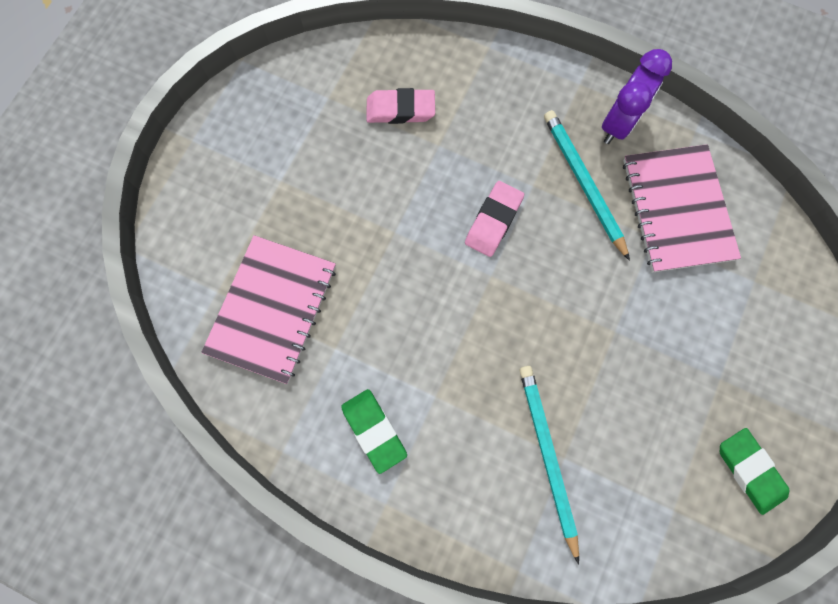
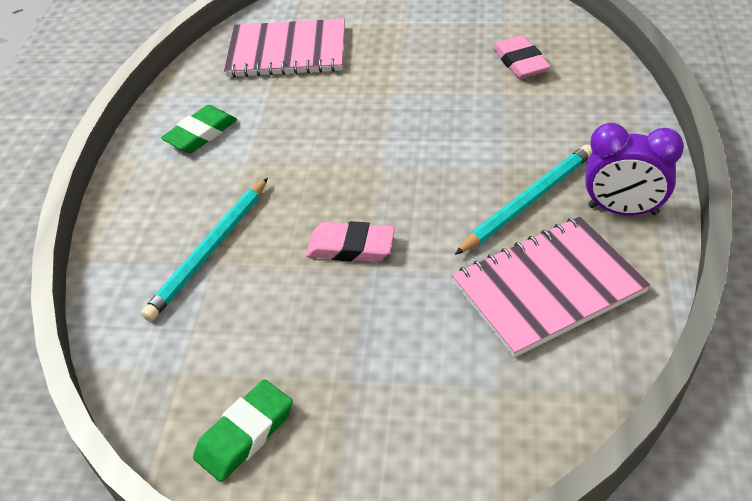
camera: 75 degrees right, 30 degrees down
(493, 221) = (442, 149): pink eraser -> pink eraser (351, 247)
(547, 456) = (210, 251): turquoise pencil -> turquoise pencil turned 150 degrees clockwise

